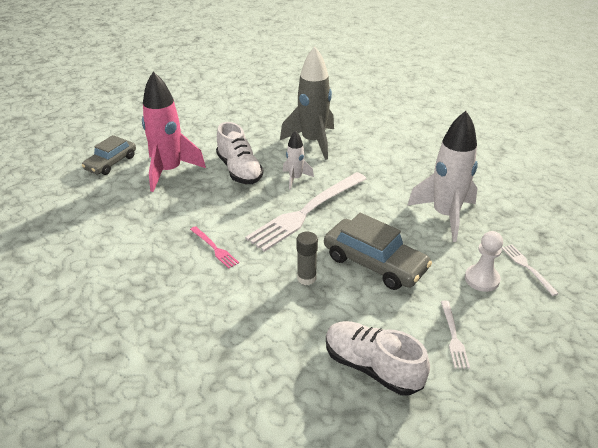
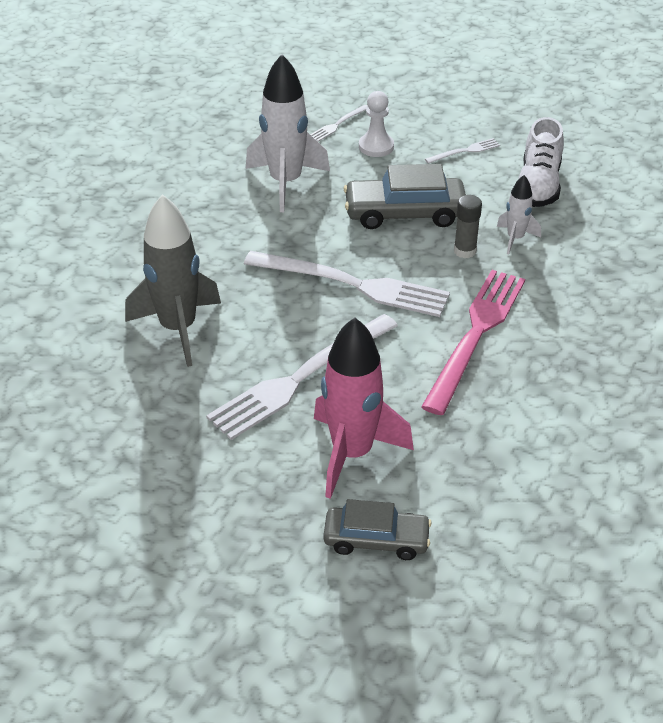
camera: 115 degrees left, 5 degrees up
(214, 248) = (475, 335): pink fork -> pink fork, size x2.27
(239, 170) = (300, 378): white shoe -> white fork
(295, 179) = (286, 316): white rocket -> white rocket (515, 239)
(374, 263) = (404, 213): grey car -> grey car turned 105 degrees counterclockwise

